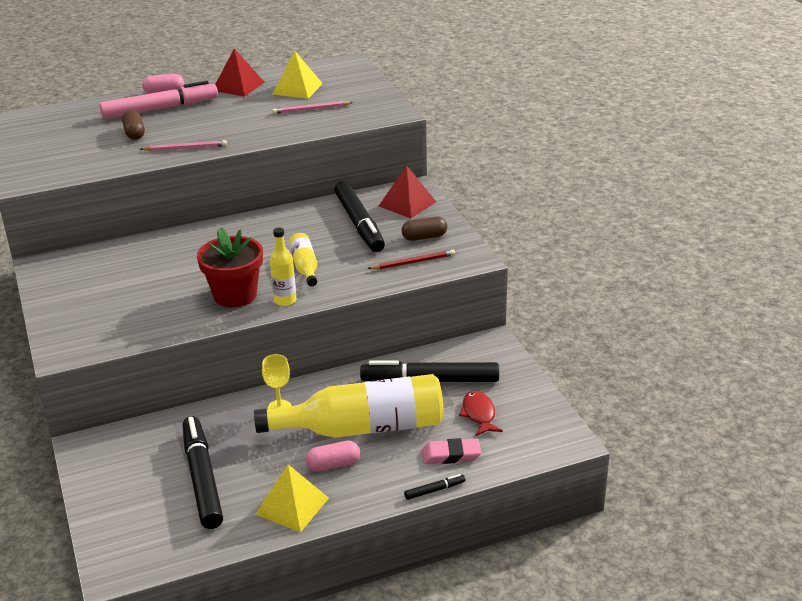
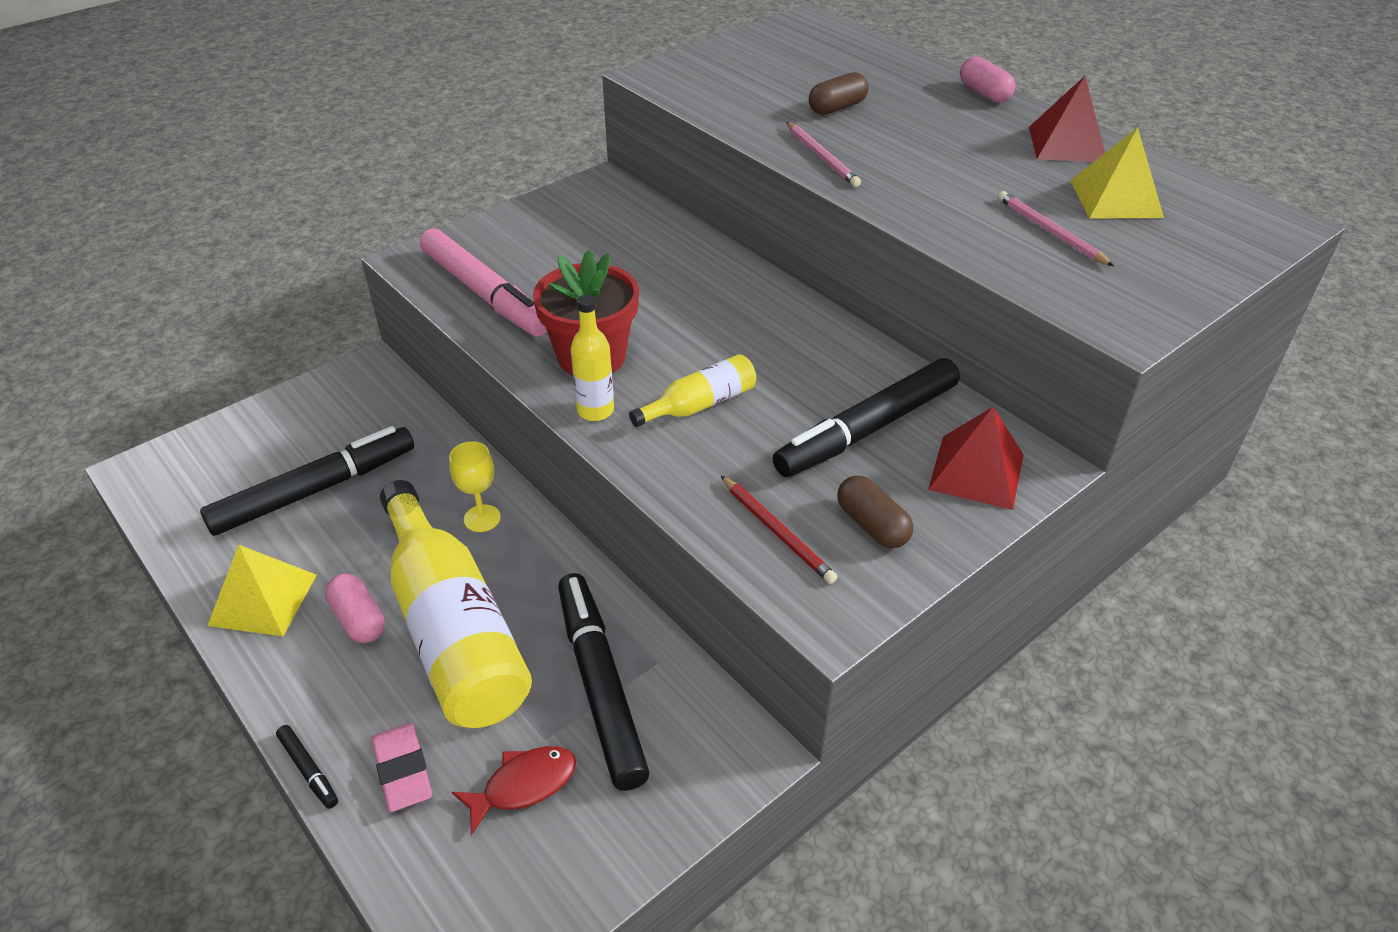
camera: 70 degrees right, 10 degrees up
(160, 109) = (928, 105): pink marker -> pink marker (484, 294)

